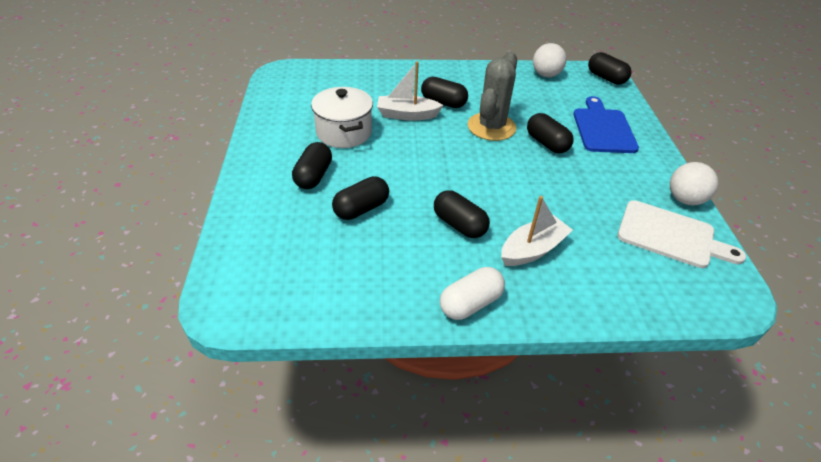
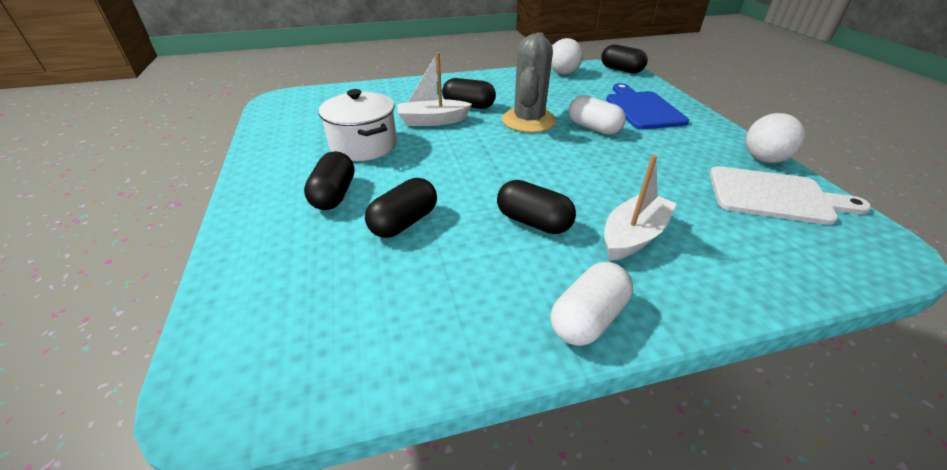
camera: 10 degrees left, 5 degrees down
(547, 143) = (593, 128): black capsule -> white capsule

